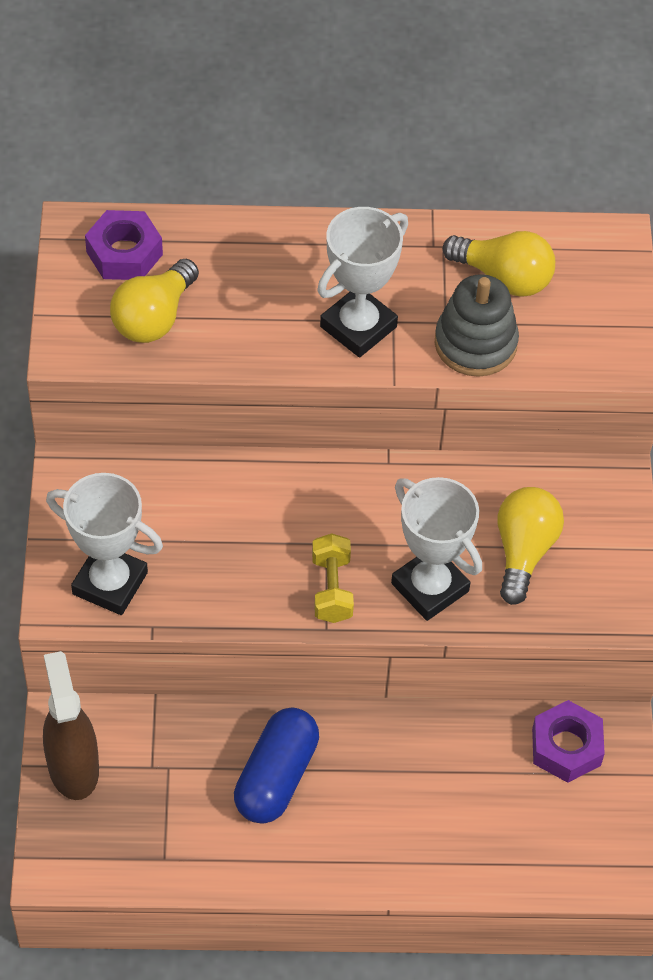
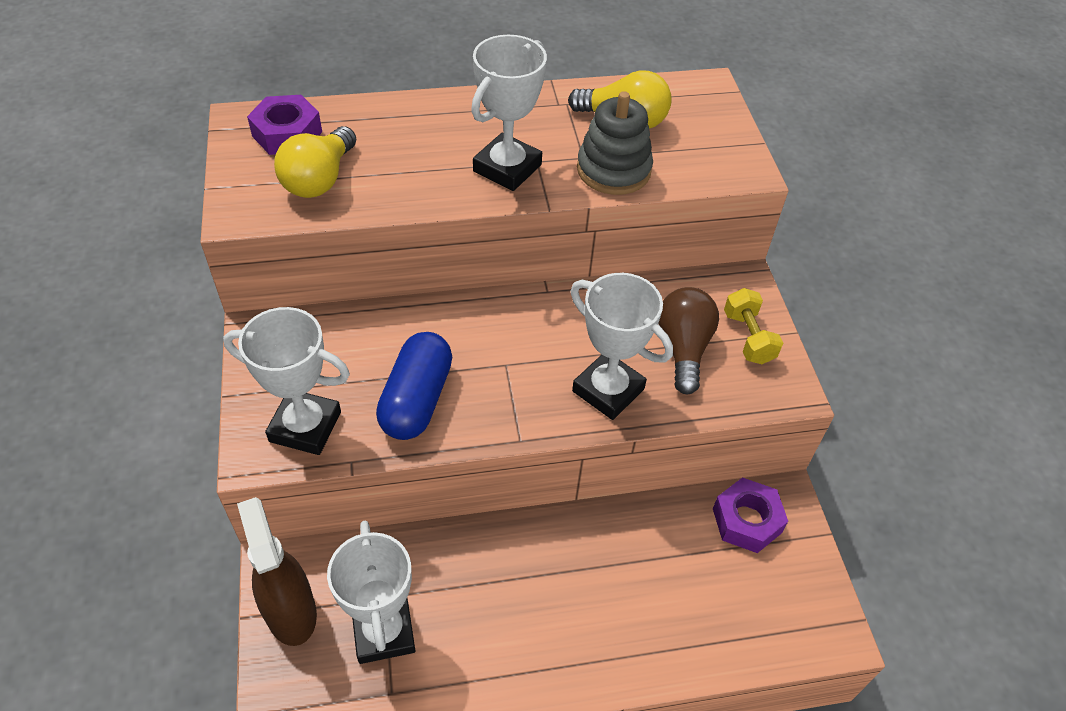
camera: 10 degrees left, 5 degrees down
(163, 800) = (384, 631): none -> white trophy
(276, 777) = (490, 590): blue capsule -> blue capsule (417, 399)
(331, 589) = (518, 403): yellow dumbbell -> yellow dumbbell (748, 338)
(523, 551) = (683, 348): yellow light bulb -> brown light bulb

